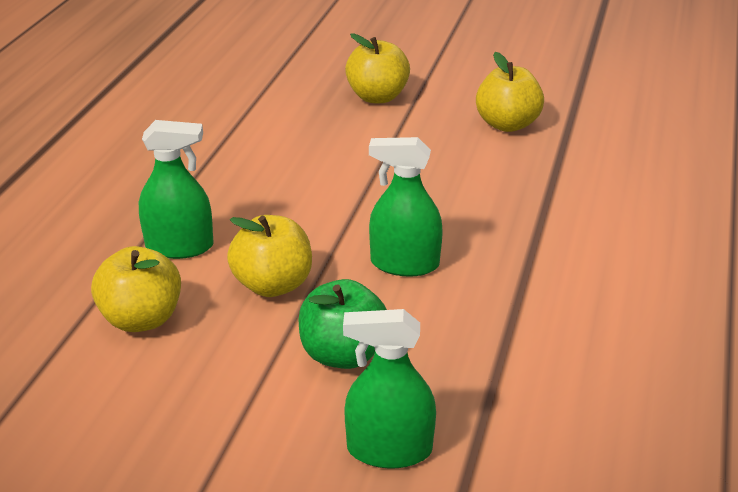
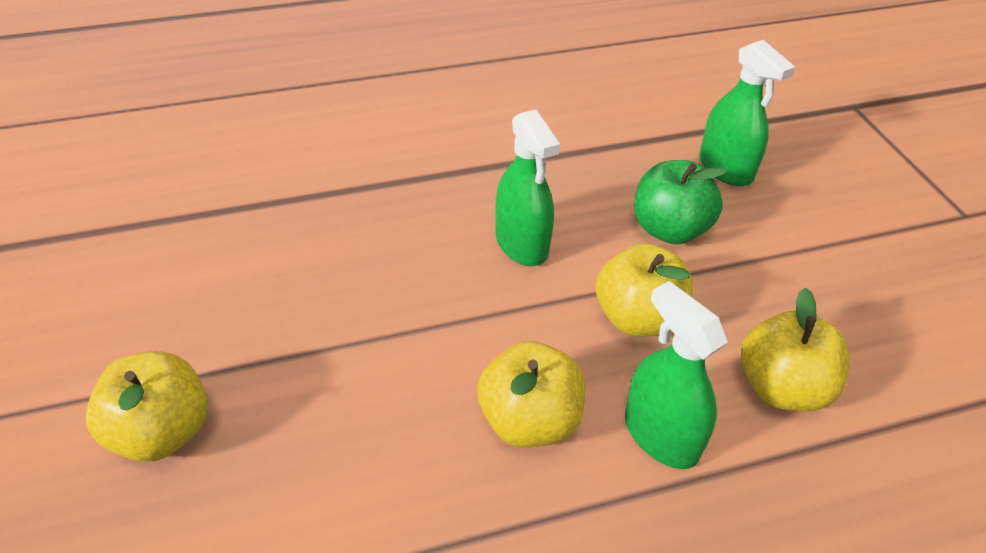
camera: 125 degrees left, 10 degrees up
(507, 124) = (183, 269): yellow apple -> yellow apple (529, 421)

